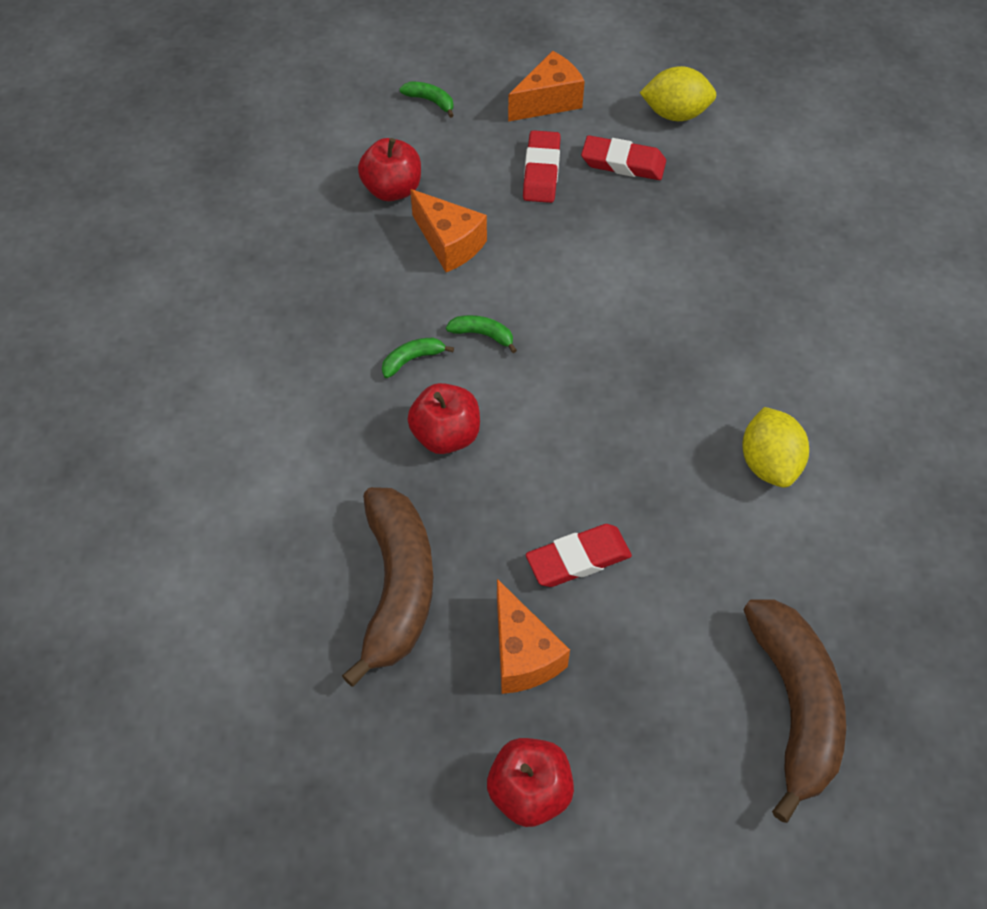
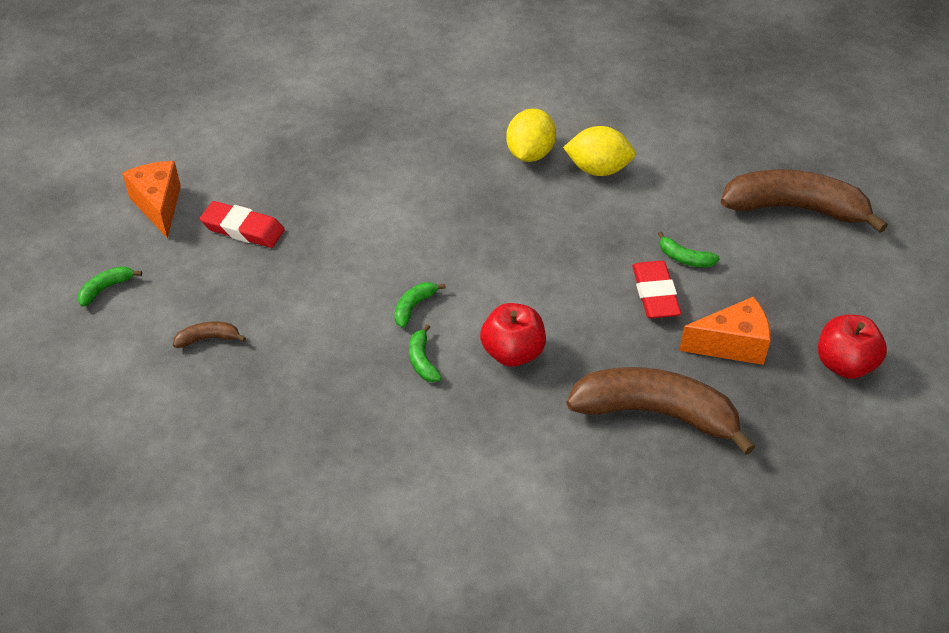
camera: 75 degrees left, 10 degrees down
(392, 189) = (208, 339): red apple -> brown banana
(449, 243) = (298, 309): orange cheese -> none
(623, 163) = (262, 175): red eraser -> none
(649, 583) = (685, 258): none -> green banana
(675, 114) = (223, 131): yellow lemon -> yellow lemon (530, 154)

